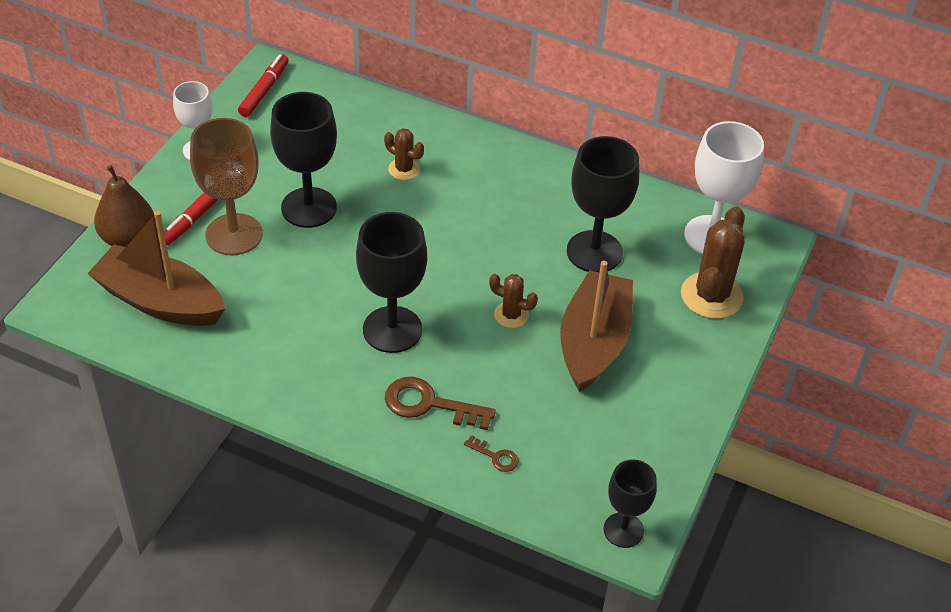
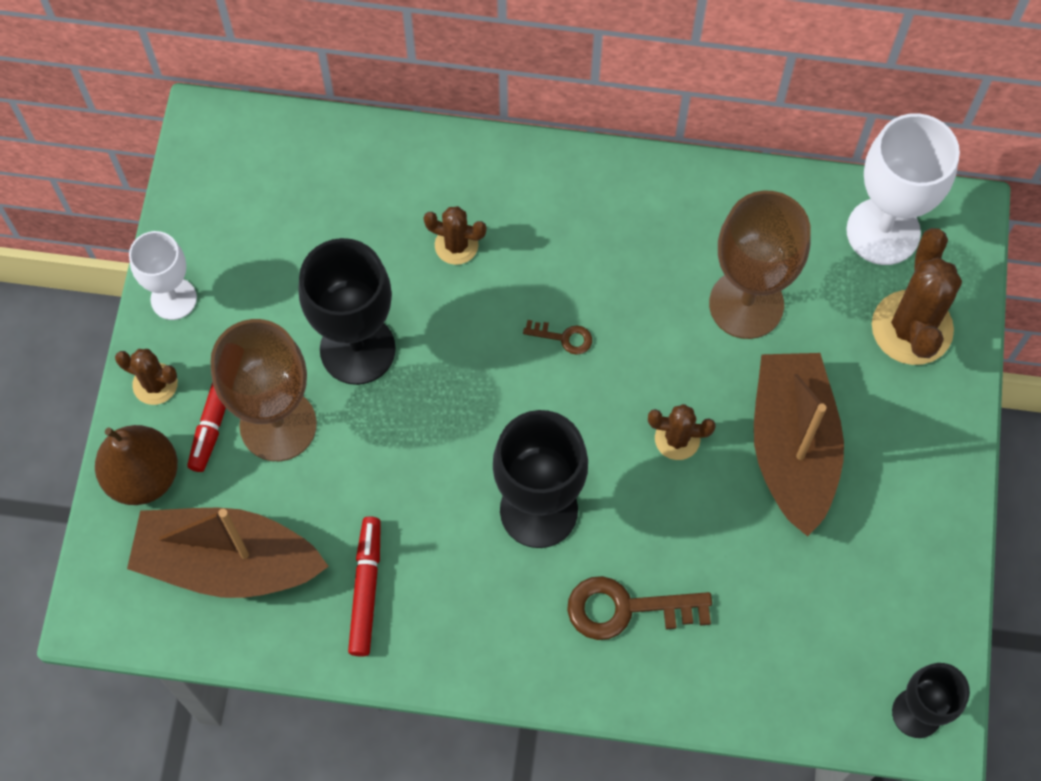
camera: 15 degrees left, 20 degrees up
(163, 191) = (155, 384): none -> brown cactus
(264, 90) = (218, 167): red marker -> red marker (366, 589)
(495, 456) = (733, 659): brown key -> brown key (563, 337)
(594, 252) = (746, 304): black goblet -> brown goblet

